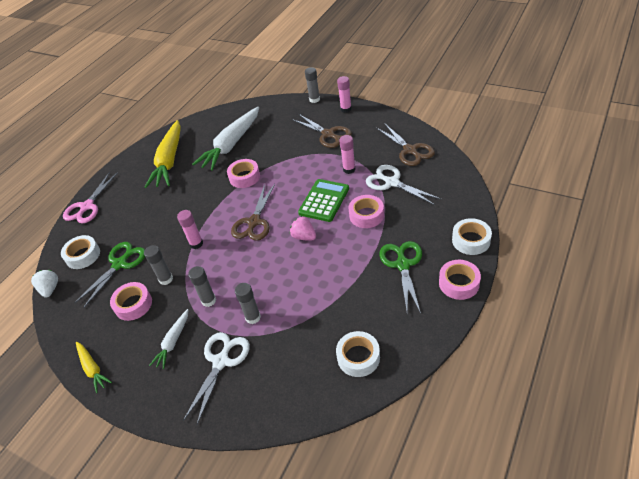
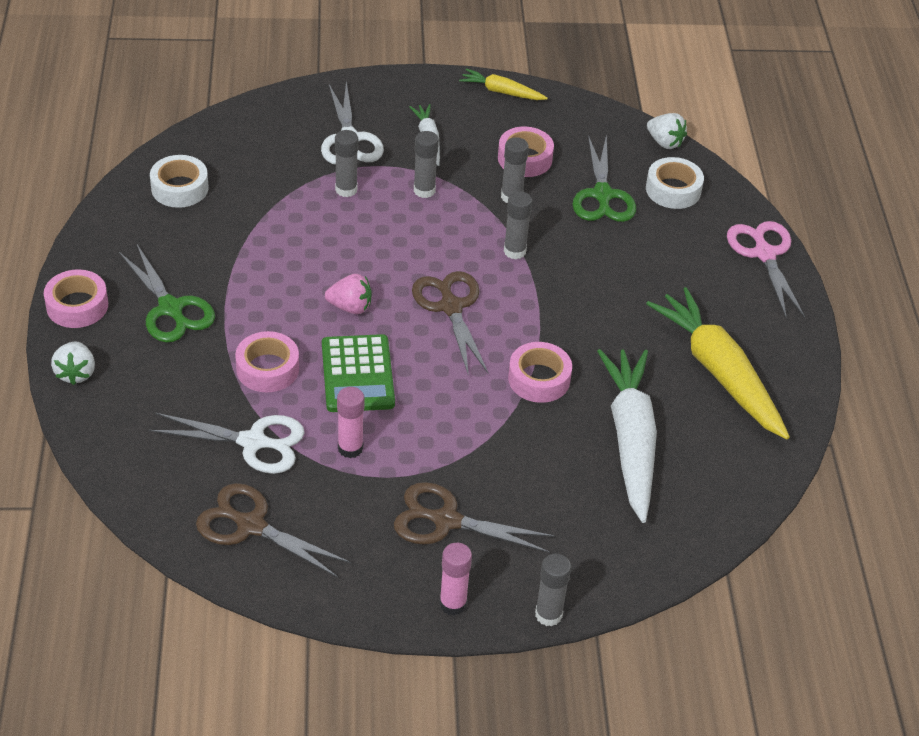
camera: 140 degrees right, 0 degrees up
(196, 244) = (514, 251): pink glue stick -> grey glue stick
(471, 240) = (76, 373): white tape -> white strawberry

